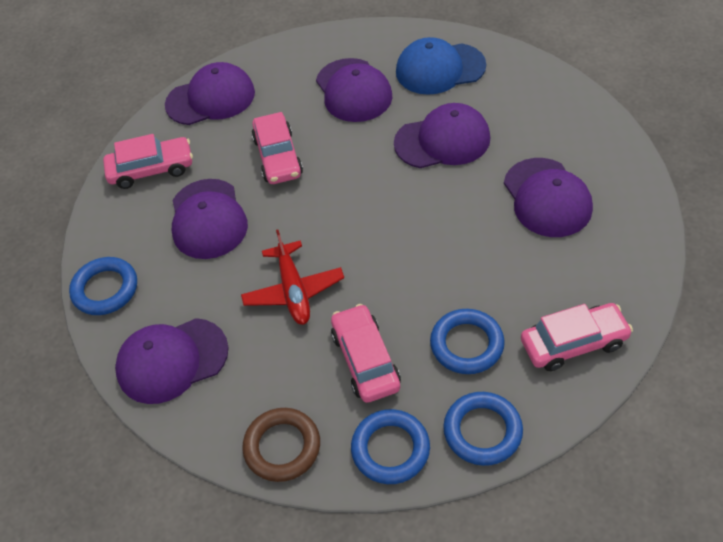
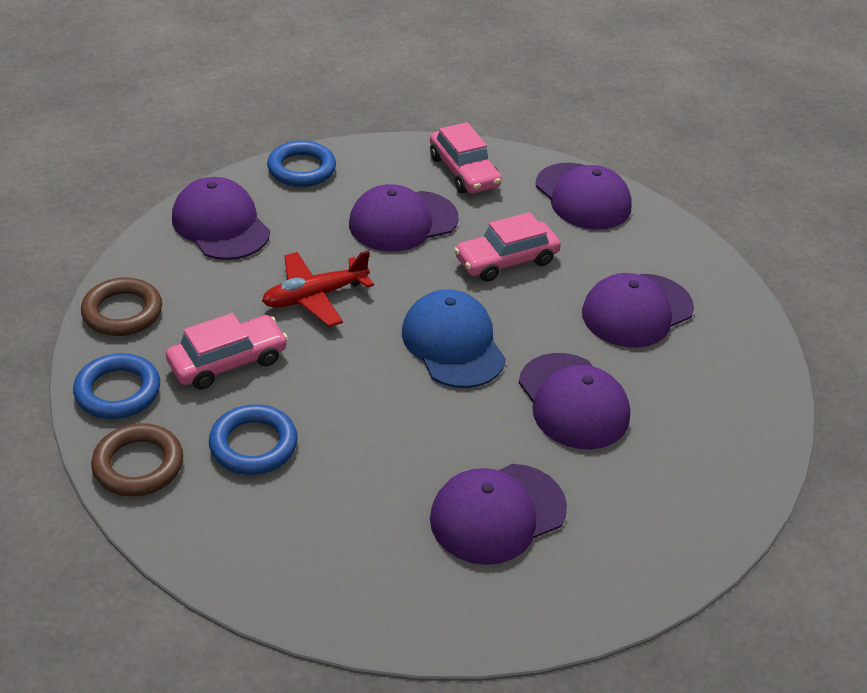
camera: 70 degrees right, 10 degrees down
(440, 69) = (708, 389): blue cap -> blue cap (453, 344)
(482, 431) = (138, 465): blue ring -> brown ring
(573, 343) = (262, 546): pink car -> none

